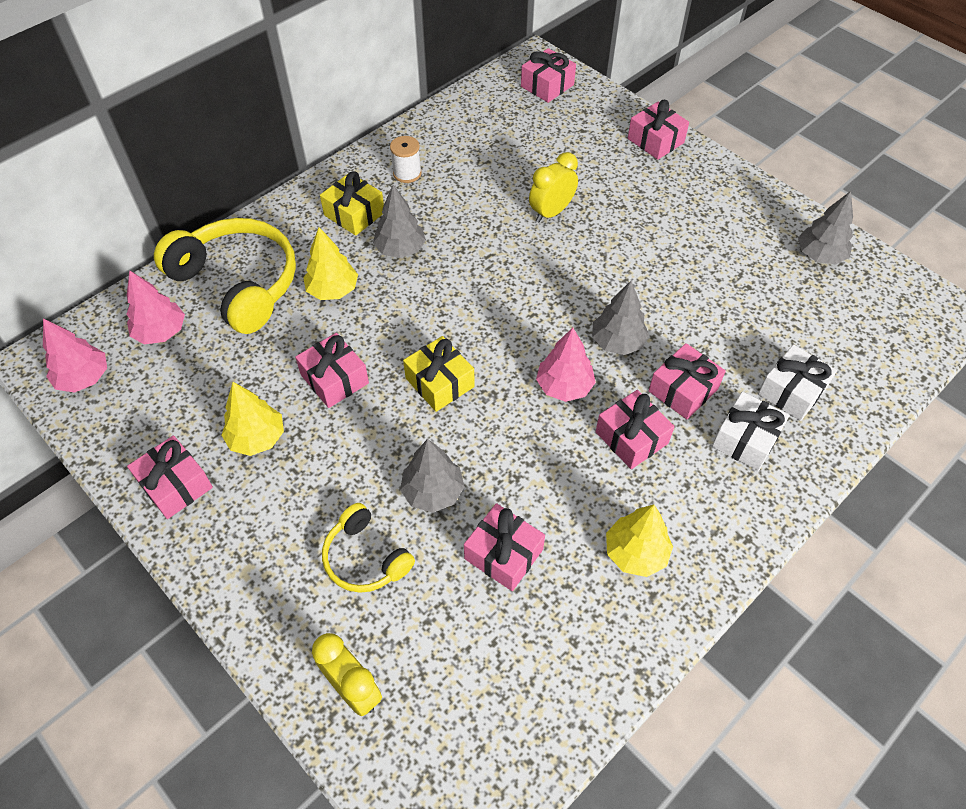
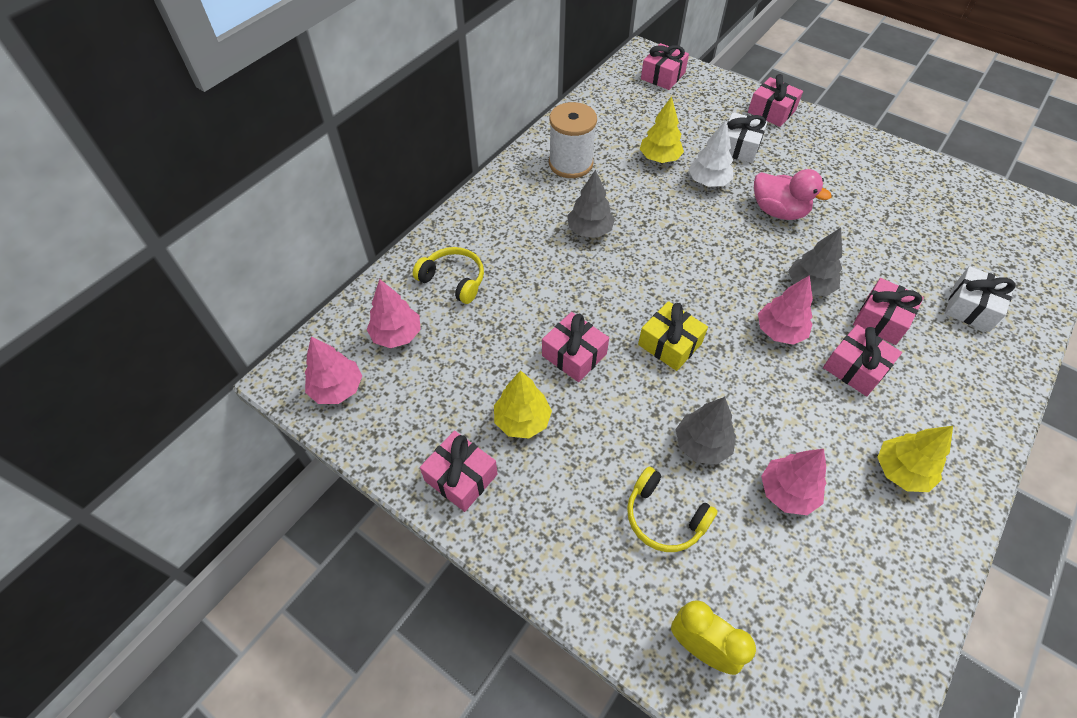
camera: 10 degrees left, 0 degrees up
(238, 283) = (453, 280): yellow headphones -> yellow headphones, size x0.54
(333, 290) = (543, 274): yellow tree -> yellow tree (659, 158)
(354, 214) = (537, 204): yellow gift -> none
(407, 173) = (570, 163): white spool -> white spool, size x1.74
(503, 554) = (787, 492): pink gift -> pink tree
(551, 212) = (708, 182): yellow clock -> white tree
(616, 255) = (778, 211): none -> pink duck
(745, 439) = (951, 355): white gift -> white gift (739, 147)
(819, 255) = (944, 190): grey tree -> none

